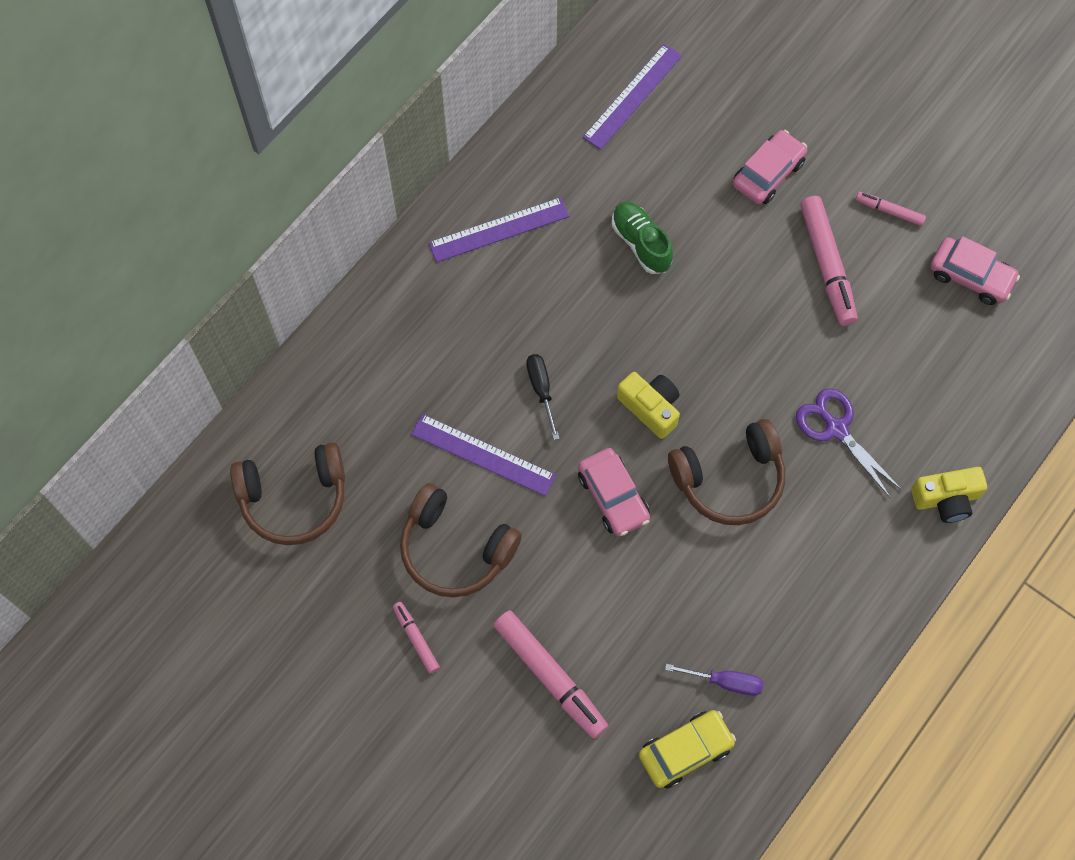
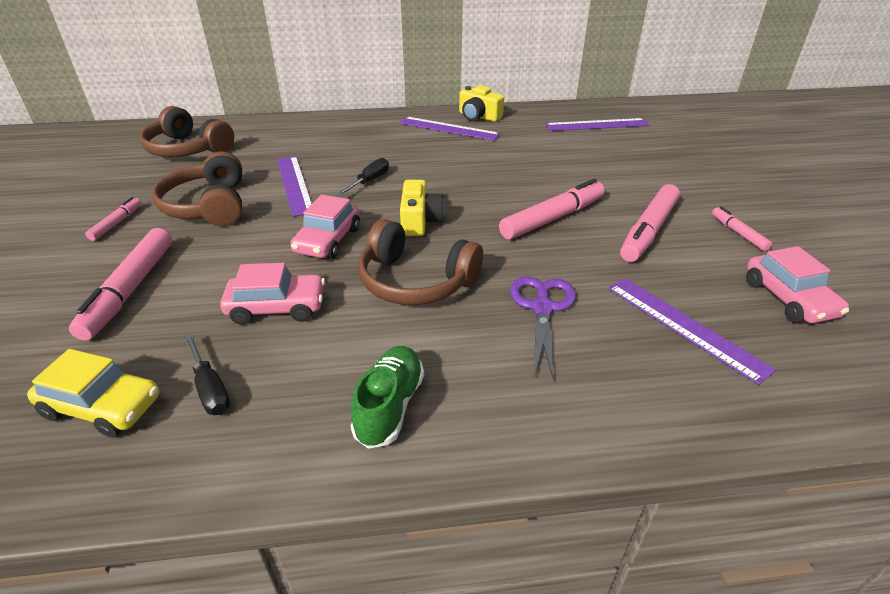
camera: 45 degrees right, 30 degrees down
(641, 243) = (522, 165): green shoe -> green shoe (389, 406)
(725, 682) = (210, 388): purple screwdriver -> black screwdriver
(745, 310) = (552, 218): none -> pink marker
(768, 173) = (652, 179): pink car -> pink car (277, 307)
(931, 367) = (684, 326): none -> purple ruler
(946, 499) = (594, 421): yellow camera -> yellow camera (478, 116)

